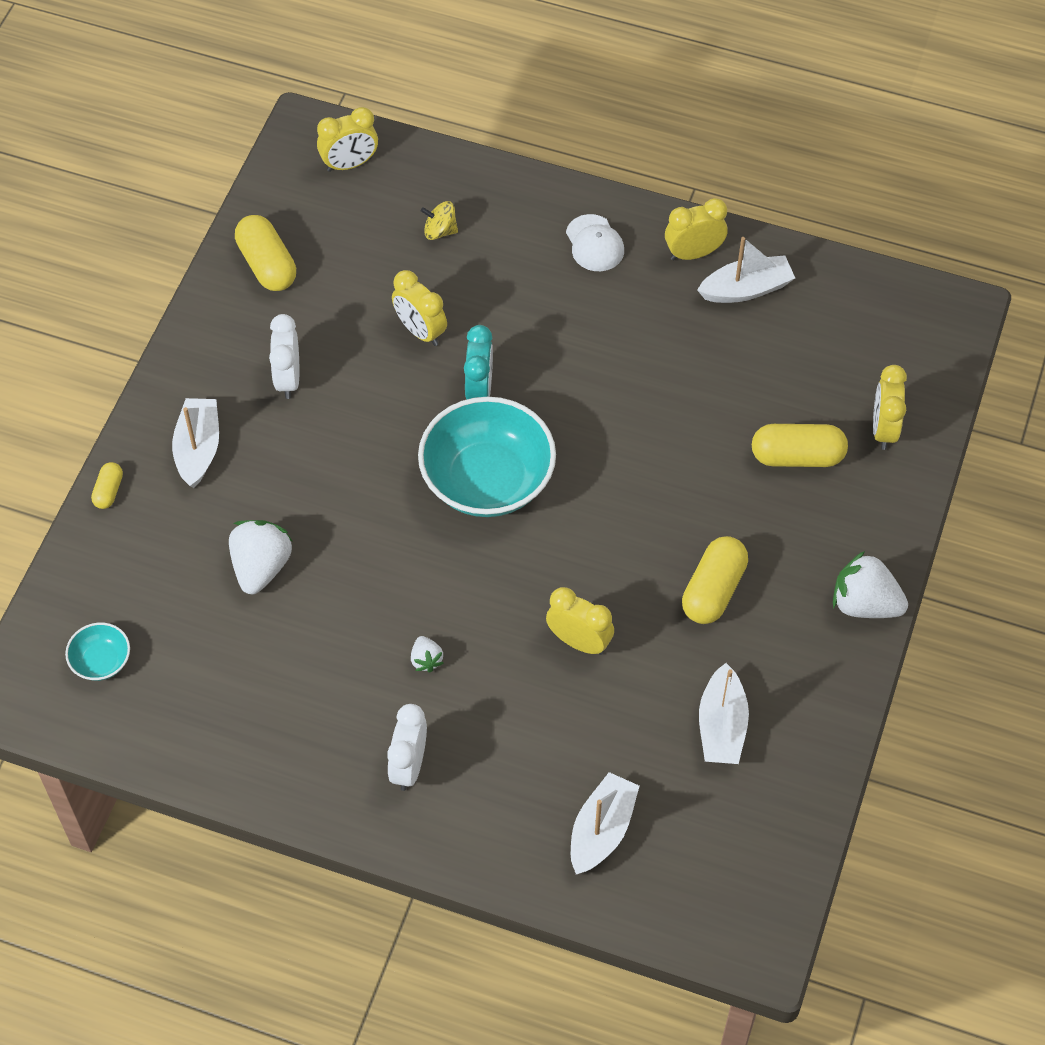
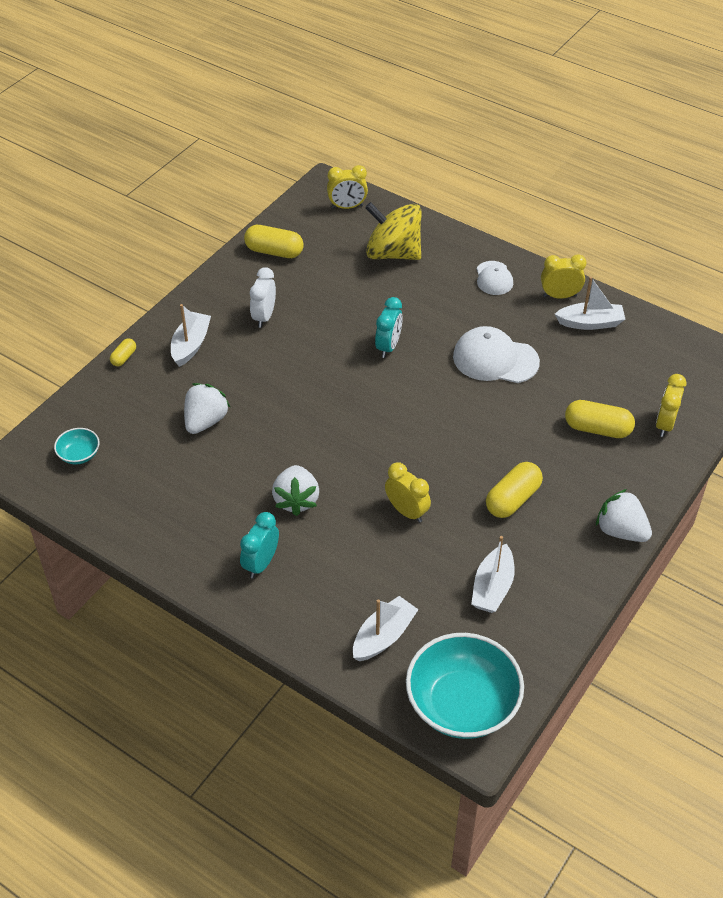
camera: 15 degrees right, 10 degrees down
(267, 265) = (274, 251): yellow capsule -> yellow capsule turned 60 degrees counterclockwise
(409, 766) = (261, 564): white clock -> turquoise clock
(420, 331) = (360, 306): yellow clock -> none
(426, 660) = (296, 500): white strawberry -> white strawberry, size x1.96
(440, 231) = (393, 253): yellow spinning top -> yellow spinning top, size x2.41
(487, 480) = (376, 400): turquoise bowl -> turquoise bowl (462, 704)
(632, 377) = (495, 359): none -> white cap

